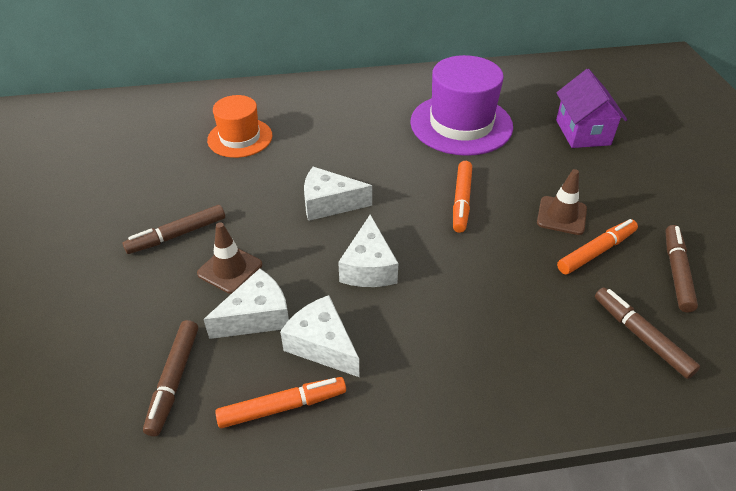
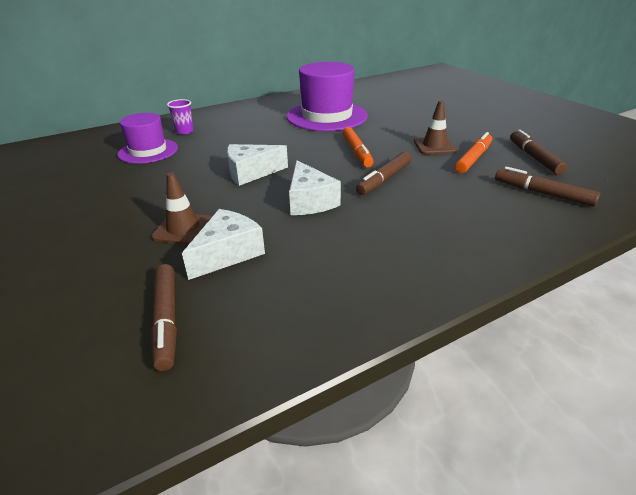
camera: 20 degrees left, 10 degrees down
(177, 235) = (117, 218): brown marker -> brown marker (384, 179)
(240, 138) = (148, 151): orange hat -> purple hat
(282, 407) = (292, 309): orange marker -> none
(289, 112) = (184, 131): none -> purple cup
(322, 345) = (302, 257): white cheese -> none
(582, 132) = (414, 107): purple house -> none

